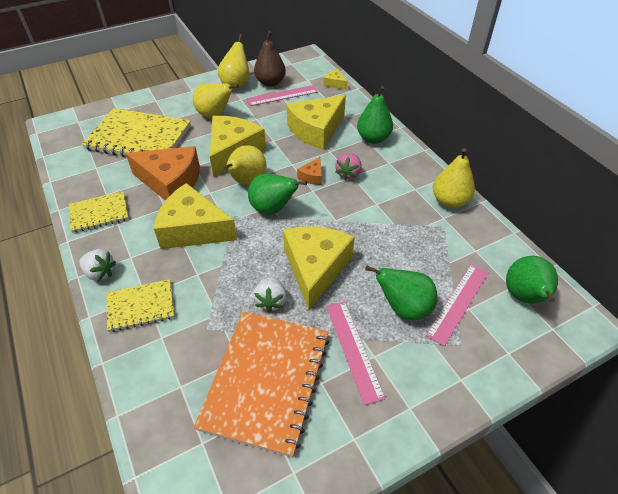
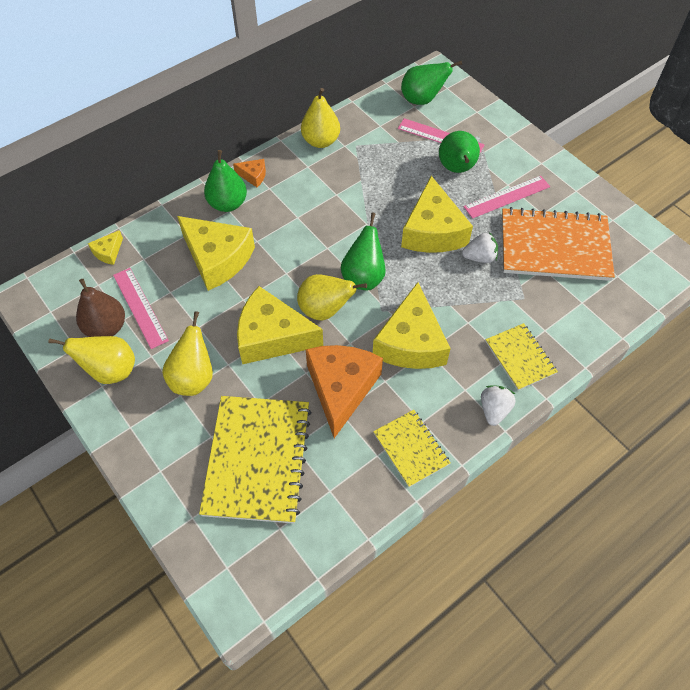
camera: 100 degrees left, 10 degrees up
(312, 176) = (304, 251): orange cheese -> orange cheese (253, 176)
(315, 268) = (433, 231): yellow cheese -> yellow cheese turned 90 degrees counterclockwise
(348, 174) = (294, 220): pink strawberry -> none

